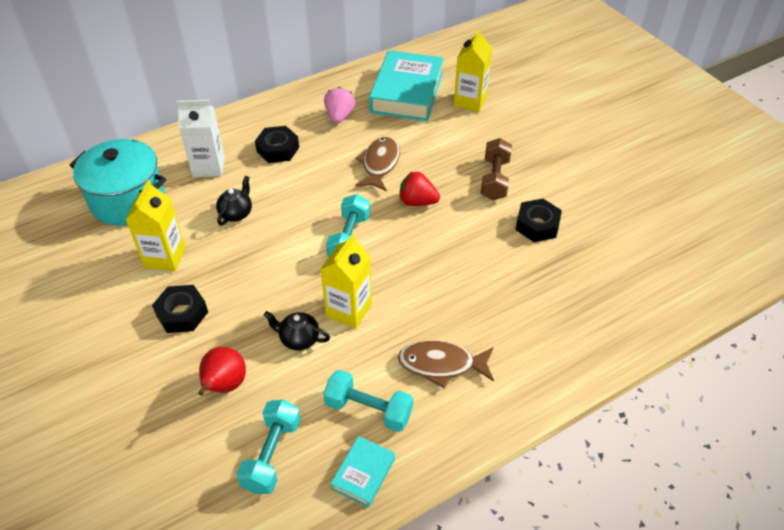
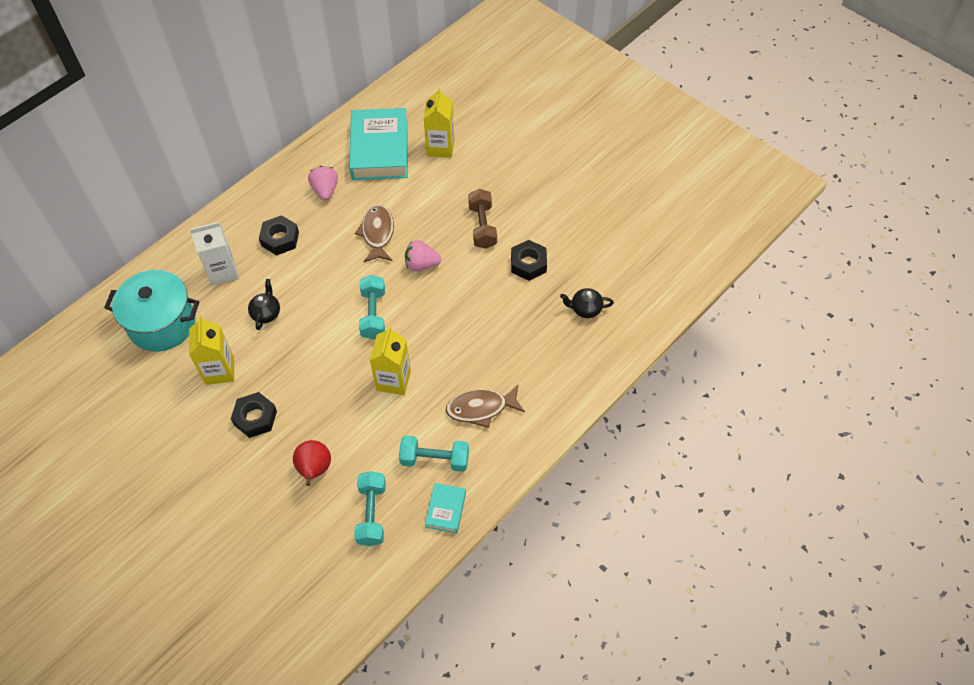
camera: 15 degrees left, 10 degrees up
(299, 339) = (361, 416): black teapot -> black teapot (585, 309)
(417, 202) = (421, 264): red strawberry -> pink strawberry

